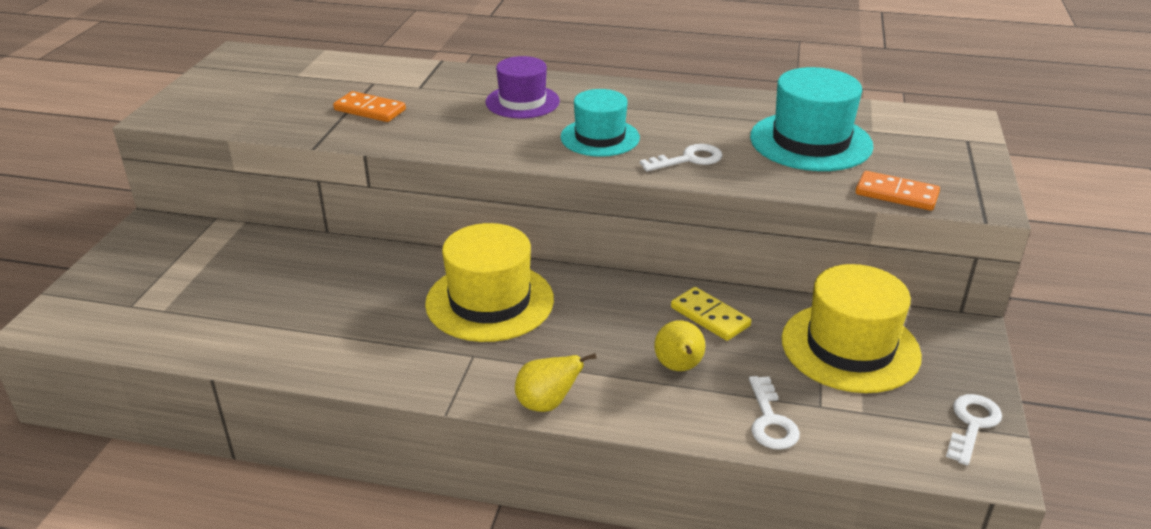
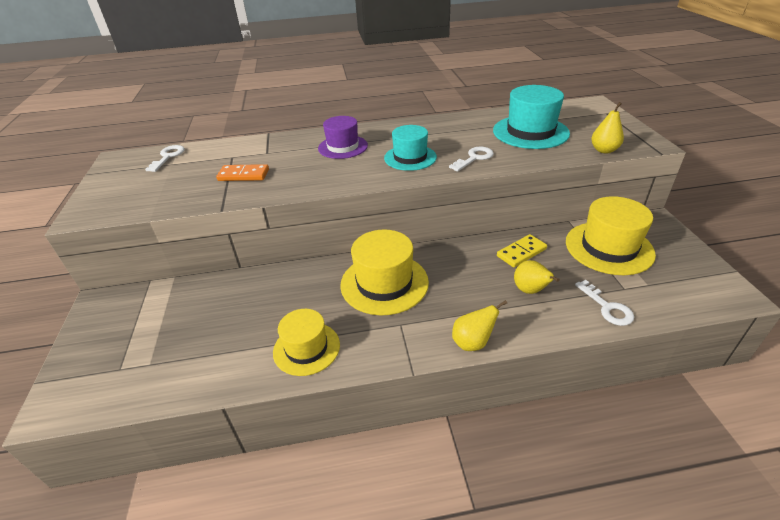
camera: 20 degrees left, 5 degrees up
(341, 347) = (306, 348): none -> yellow hat
(710, 316) = (521, 252): yellow domino -> yellow domino turned 60 degrees counterclockwise
(896, 194) = (604, 150): orange domino -> yellow pear
(972, 424) = (706, 273): white key -> white key (168, 157)

